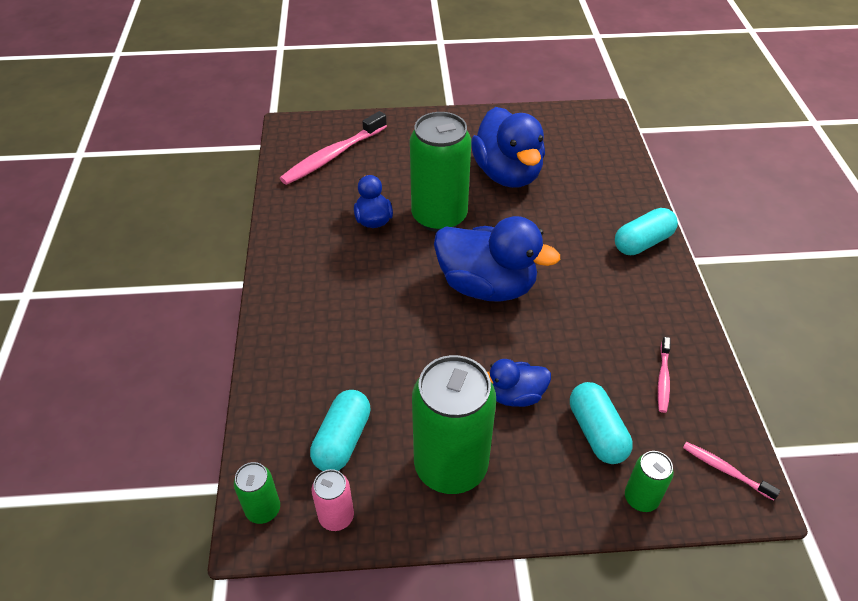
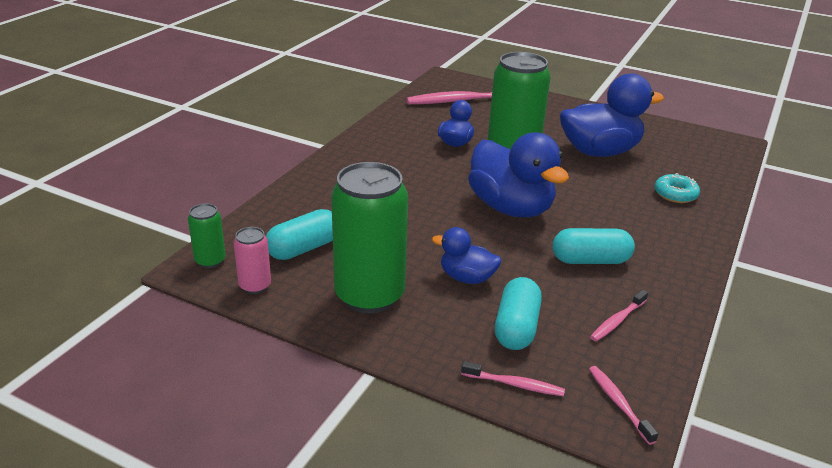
camera: 30 degrees right, 15 degrees down
(507, 174) = (599, 152): blue duck -> blue duck turned 120 degrees counterclockwise
(603, 201) = (675, 194): none -> turquoise donut
(641, 498) = (514, 384): green can -> pink toothbrush
(642, 242) = (689, 231): turquoise capsule -> turquoise capsule (590, 260)

